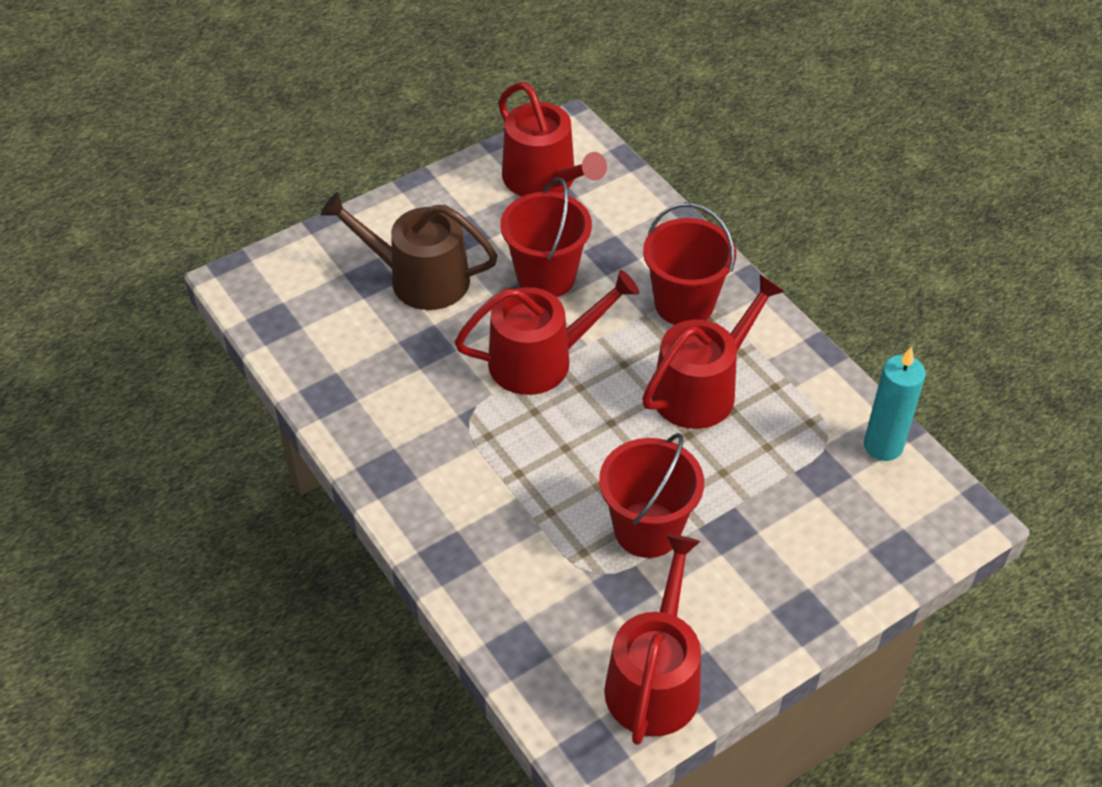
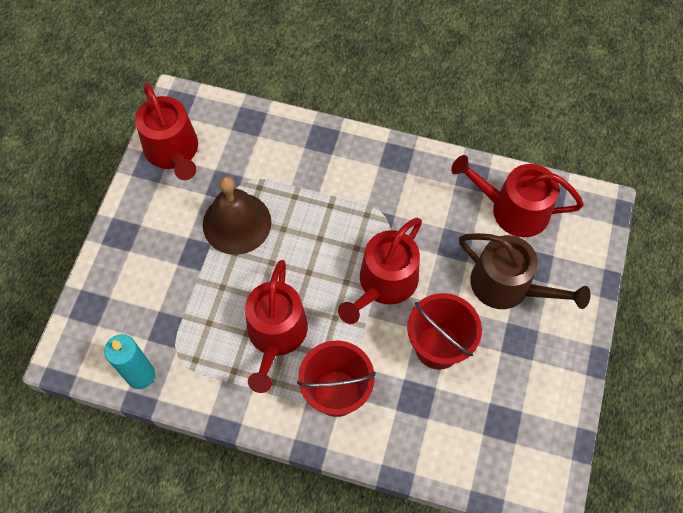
camera: 140 degrees right, 15 degrees up
(419, 278) = (508, 286): brown watering can -> brown watering can turned 60 degrees clockwise
(544, 180) = (517, 431): red watering can -> red watering can (513, 209)
(647, 529) = (237, 223): red bucket -> brown bell

